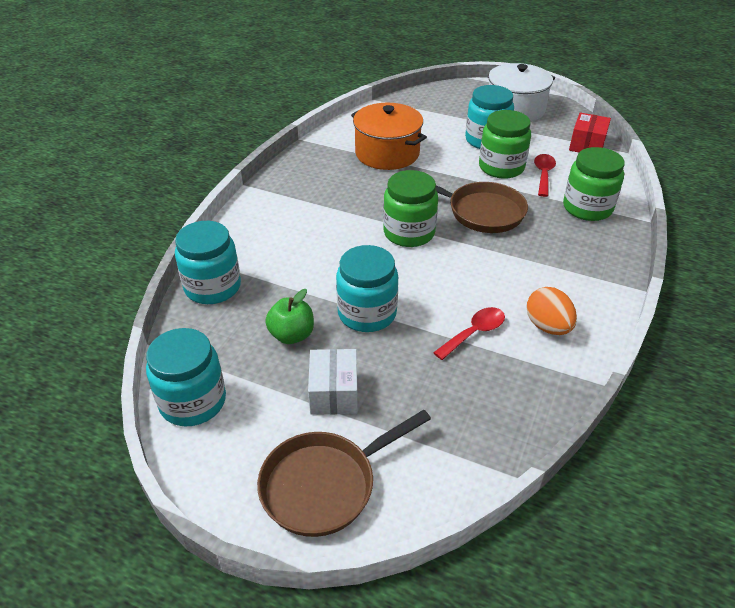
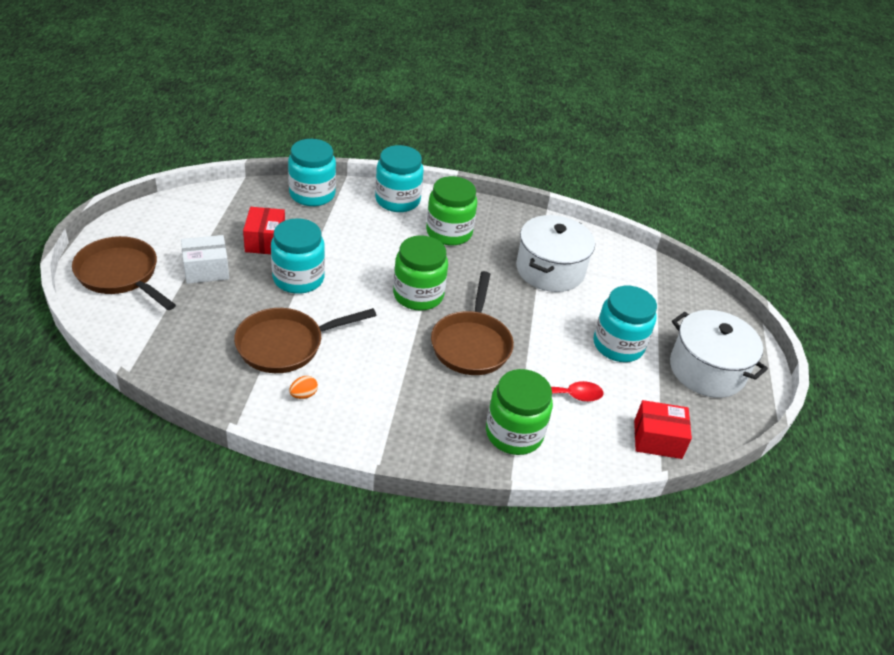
camera: 70 degrees right, 0 degrees up
(193, 401) = (192, 206): turquoise jar -> turquoise jar (397, 200)
(292, 335) = (265, 241): green apple -> red box
(387, 153) = (550, 270): orange pot -> white pot
(474, 333) = (286, 345): red spoon -> brown pan
(501, 167) = (565, 359): green jar -> green jar (449, 232)
(547, 326) = (303, 395): orange egg -> orange egg, size x0.54

